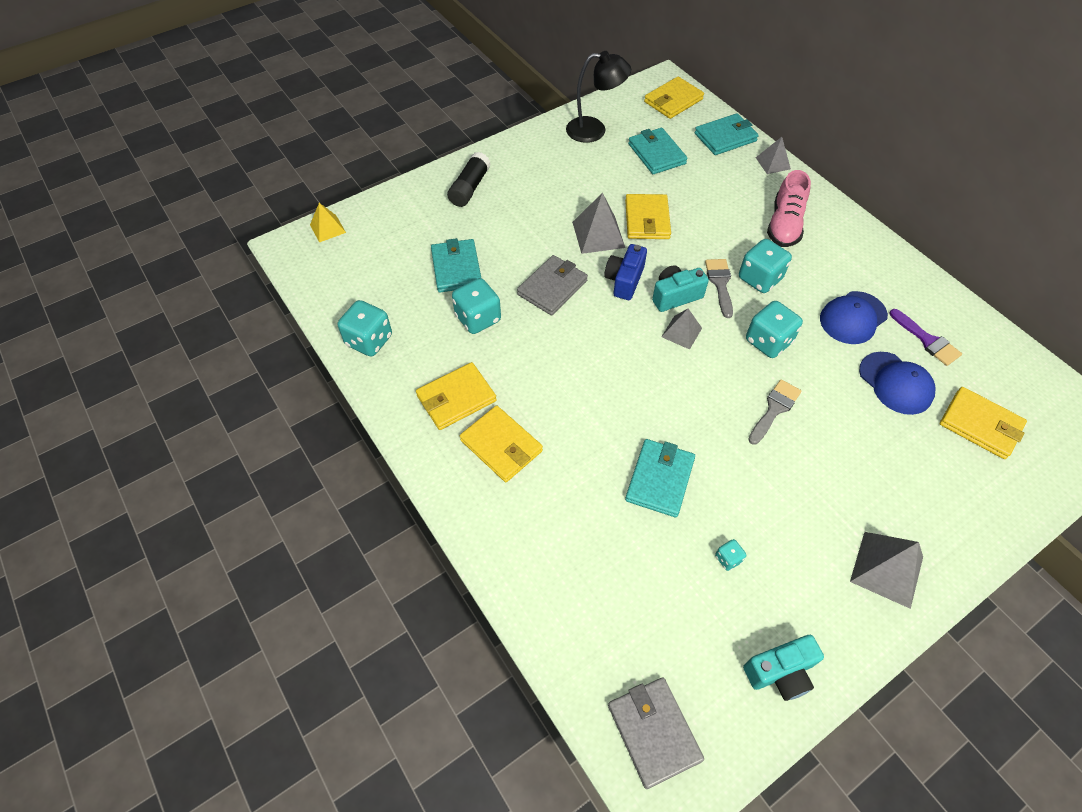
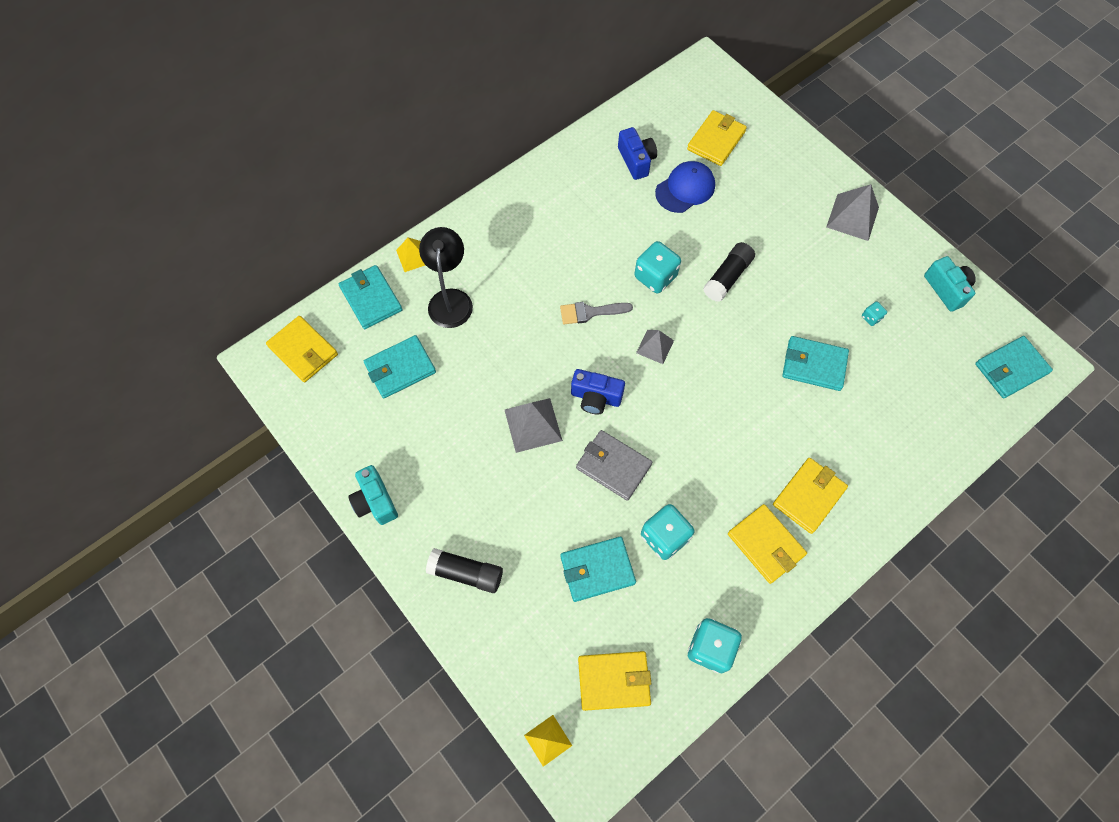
camera: 95 degrees left, 10 degrees up
(594, 130) = (358, 436): black lamp -> black lamp (450, 299)
(647, 219) = (507, 377): yellow wallet -> yellow wallet (614, 681)
(654, 732) = (1011, 369): grey wallet -> turquoise wallet
(675, 296) = (611, 351): turquoise camera -> turquoise camera (375, 501)
(759, 279) = (580, 279): turquoise dice -> none
(773, 163) = (413, 256): grey pyramid -> yellow pyramid
(774, 409) = (727, 277): grey brush -> black glue stick
(784, 225) = (506, 253): pink shoe -> none
(853, 318) = (618, 210): blue cap -> none
(927, 340) = (636, 161): purple brush -> blue camera

